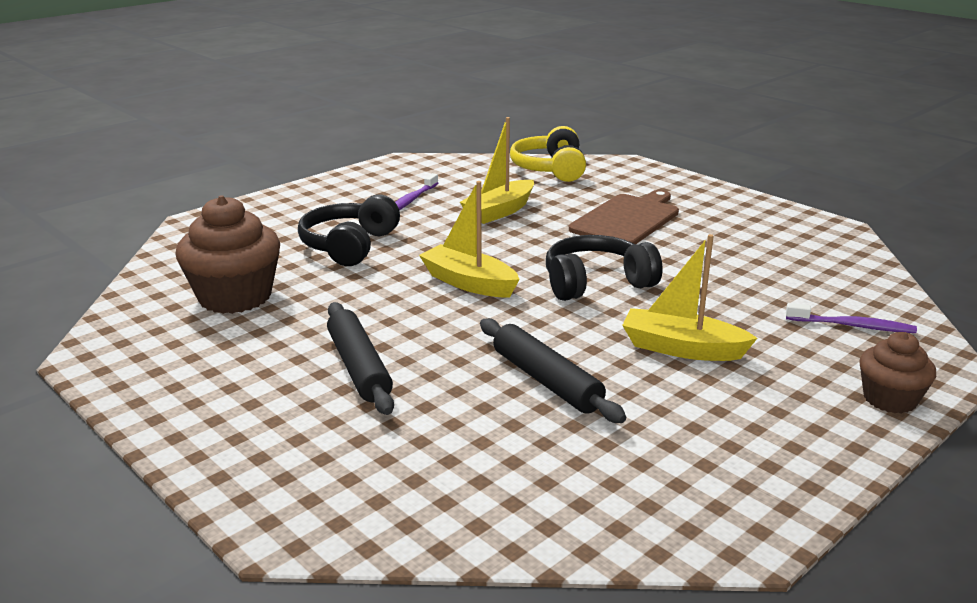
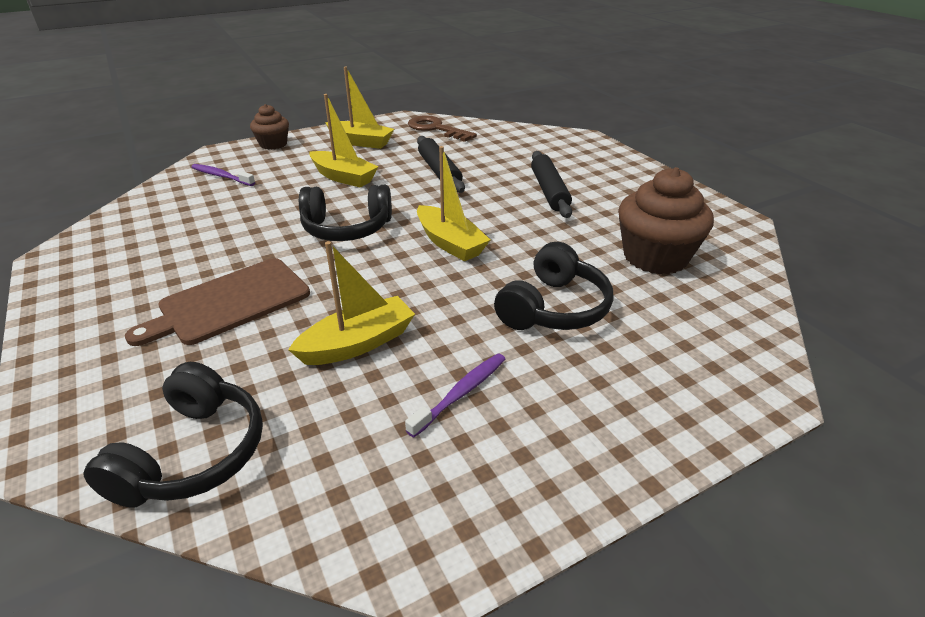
camera: 165 degrees left, 10 degrees up
(550, 169) = (193, 454): yellow headphones -> black headphones
(635, 502) = (436, 129): none -> brown key
(745, 430) = (361, 142): none -> yellow boat

